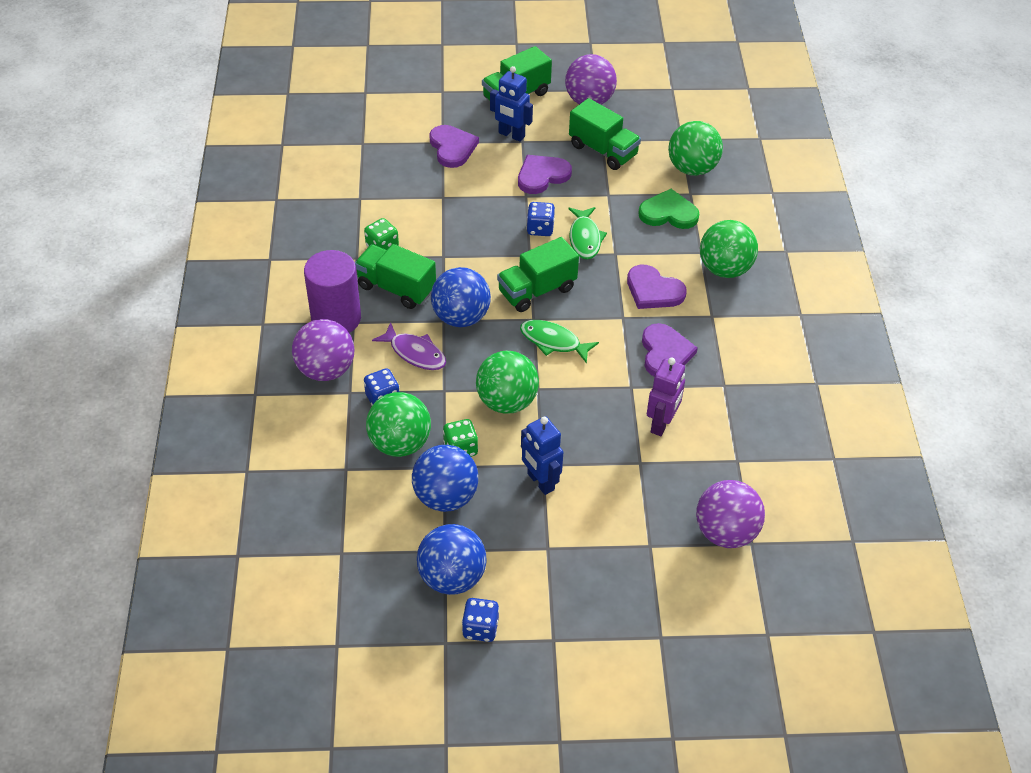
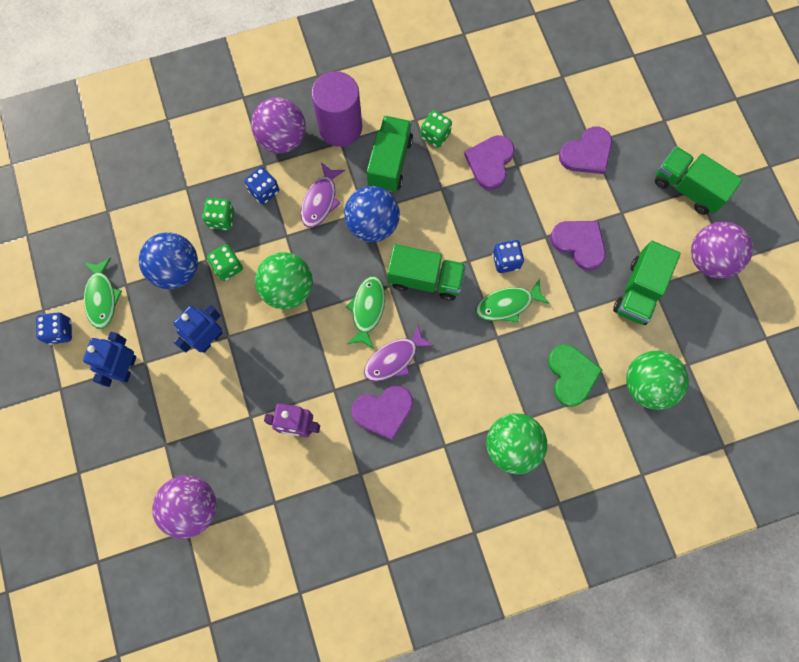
camera: 75 degrees right, 25 degrees up
(400, 443) = (221, 219): green ball -> green dice
(452, 577) = (102, 297): blue ball -> green fish
(511, 135) = (626, 200): blue robot -> blue robot (127, 368)
(537, 290) = (425, 279): green truck -> green truck turned 150 degrees clockwise
(612, 332) = (394, 358): none -> purple fish
(653, 290) = (460, 384): purple heart -> purple heart (490, 162)

